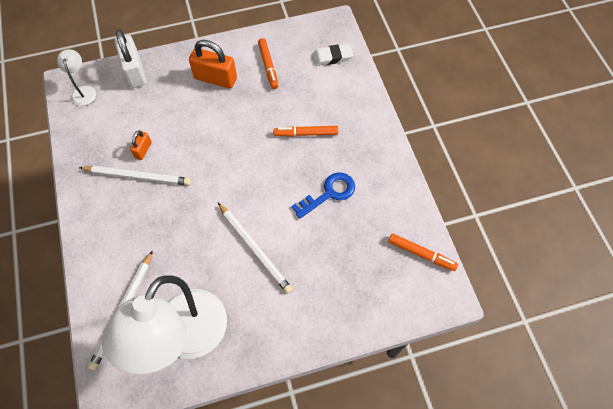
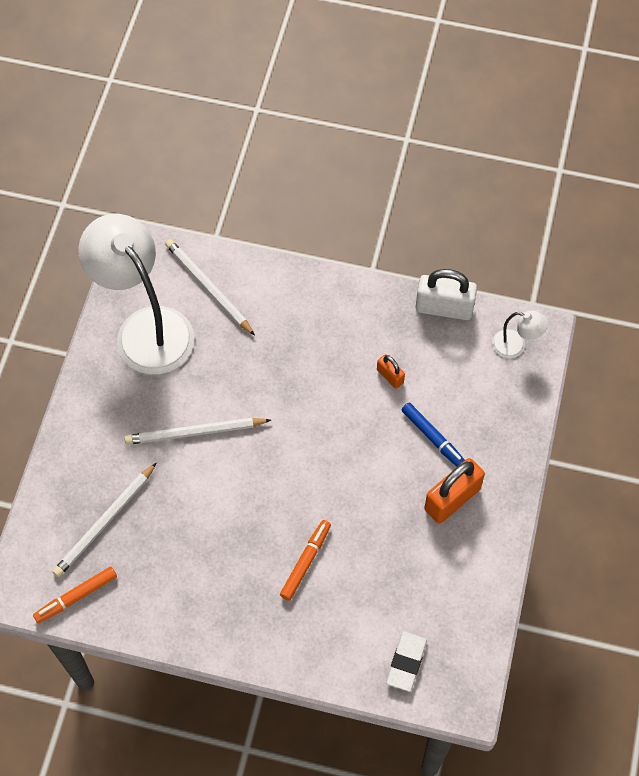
camera: 120 degrees right, 0 degrees up
(135, 72) = (515, 412): white padlock -> white padlock (444, 308)
(137, 176) = (357, 357): white pencil -> white pencil (105, 522)
(178, 106) = (433, 438): none -> blue marker
(268, 66) = (436, 572): orange marker -> none
(329, 193) = (210, 543): blue key -> none

